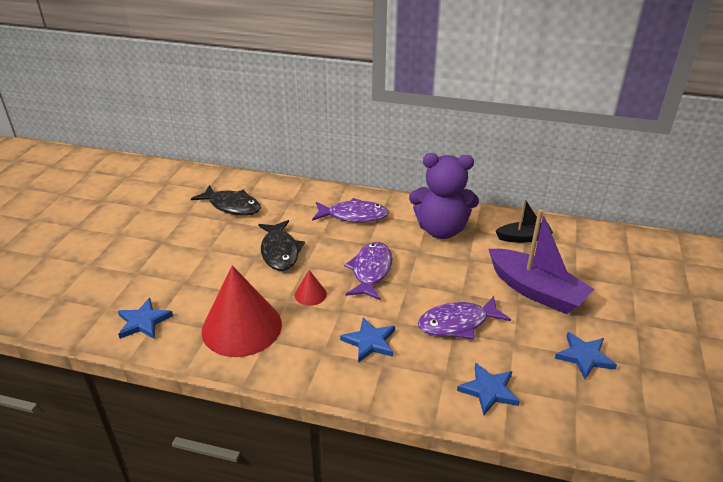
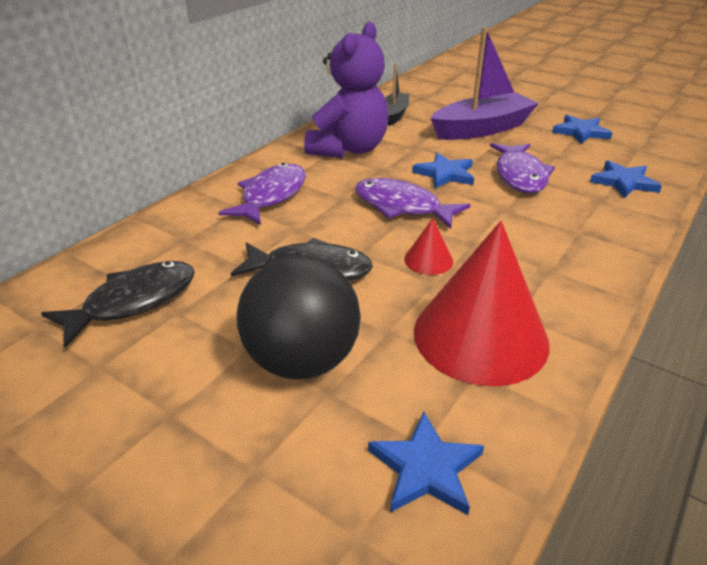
camera: 70 degrees left, 0 degrees up
(204, 268) = (302, 361): none -> black ball
(370, 342) = (538, 233): blue star -> blue star (445, 174)

